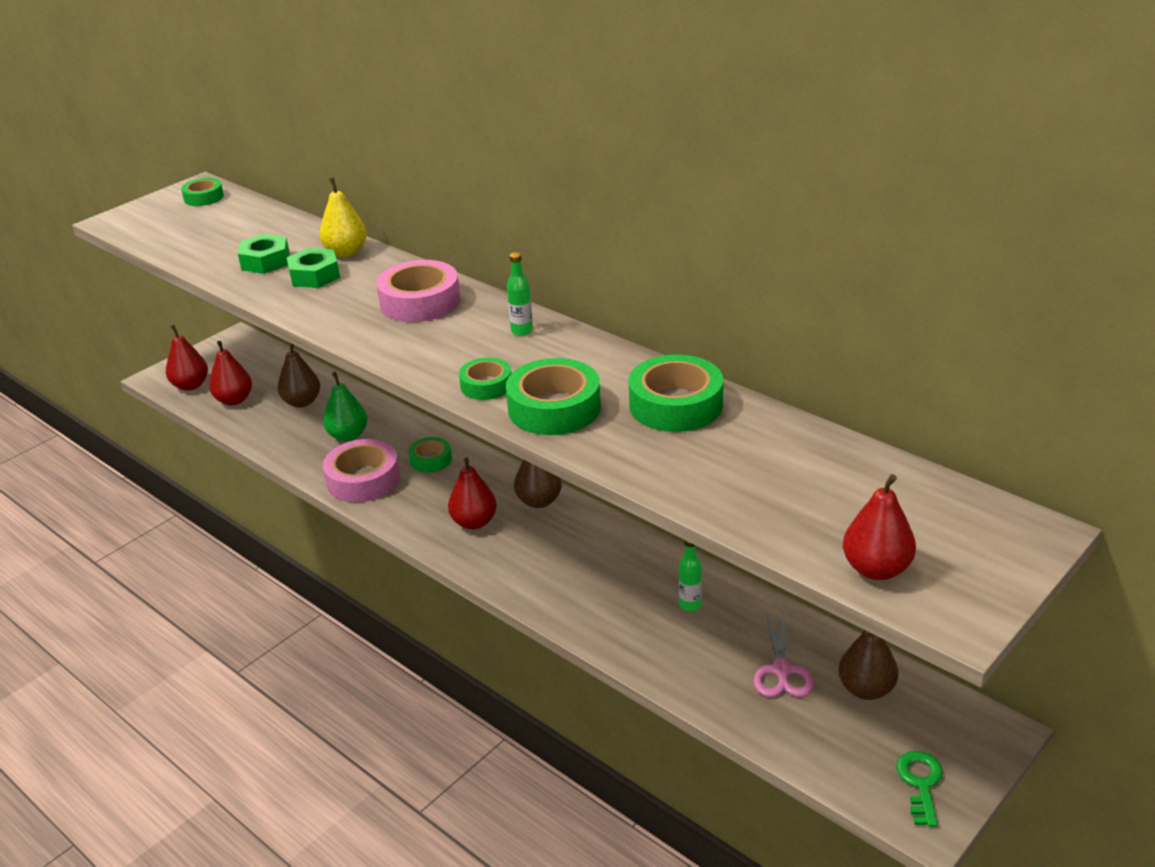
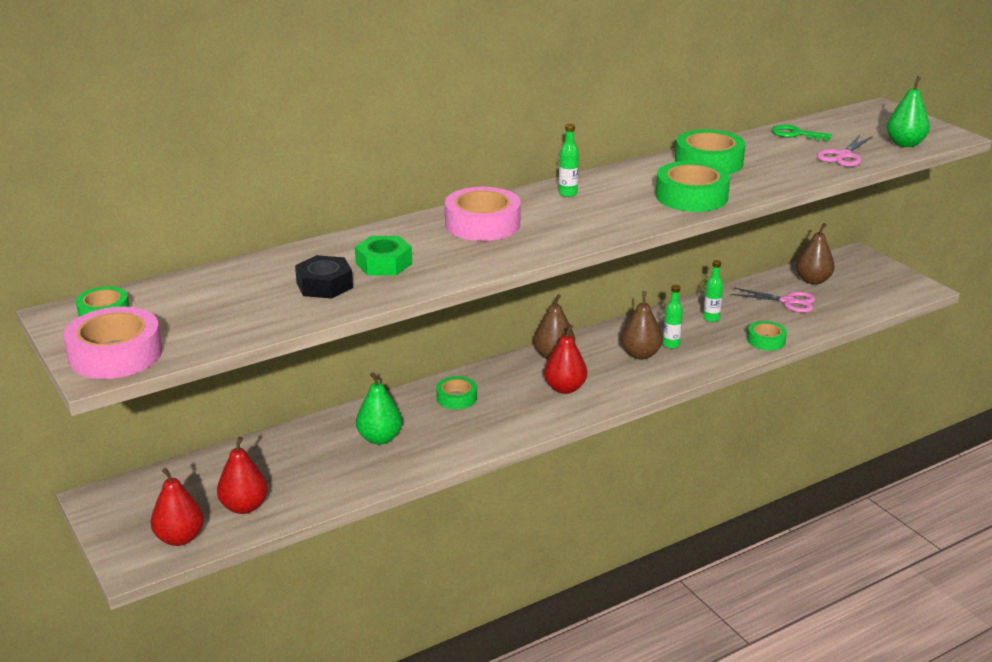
camera: 75 degrees left, 5 degrees down
(265, 261) = (324, 285): green nut -> black nut
(302, 402) = (290, 461): brown pear -> brown pear (640, 354)
(346, 252) = (347, 246): yellow pear -> none
(363, 479) = (463, 437): pink tape -> pink tape (115, 354)
(486, 385) = (644, 214): green tape -> green tape (766, 340)
(605, 581) = (671, 345): none -> green bottle
(778, 512) = (843, 156): none -> pink scissors
(876, 569) = (905, 144): red pear -> green pear
(920, 783) = (892, 283): green key -> green key (795, 134)

